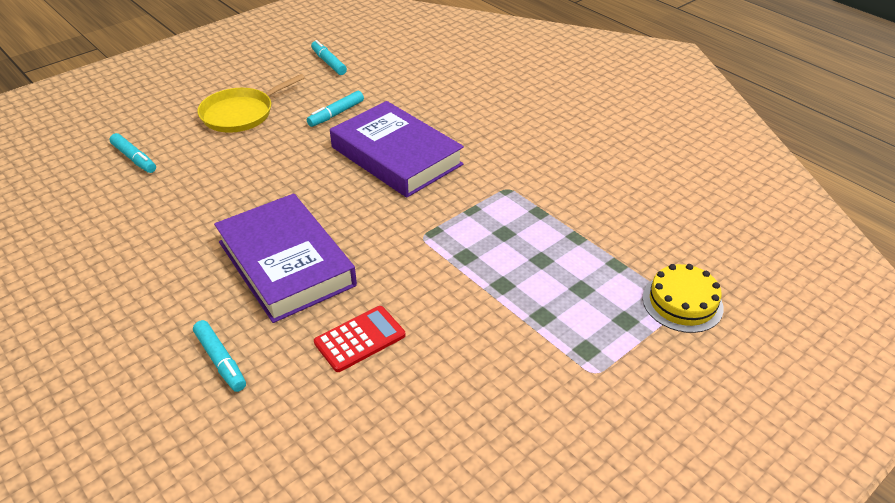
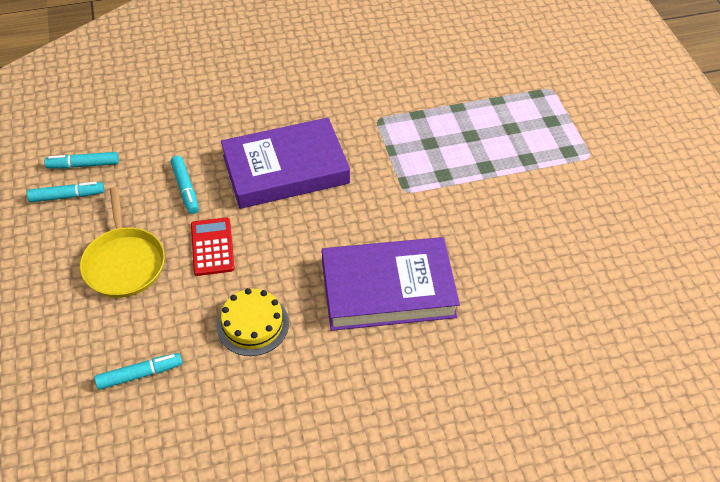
camera: 65 degrees left, 10 degrees up
(221, 361) = (483, 363): turquoise marker -> turquoise marker (67, 196)
(360, 339) = (501, 268): red calculator -> red calculator (212, 247)
(682, 303) = (549, 87): yellow cake -> yellow cake (253, 324)

